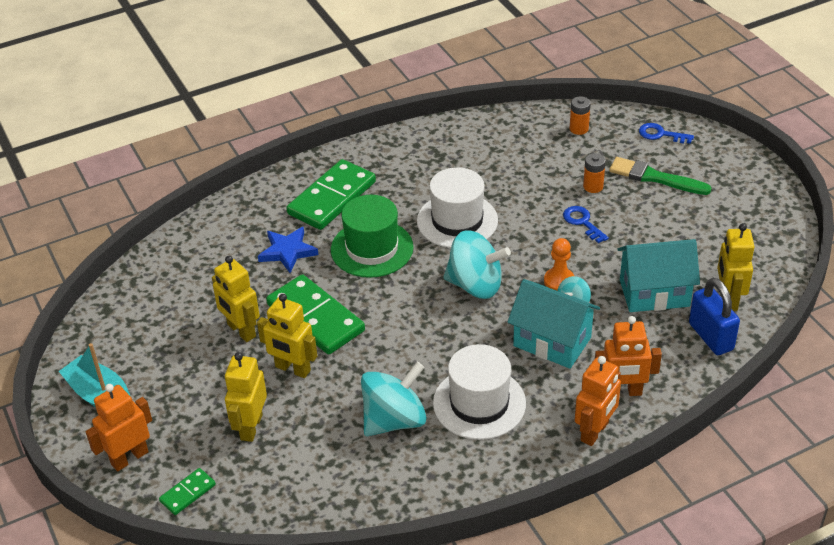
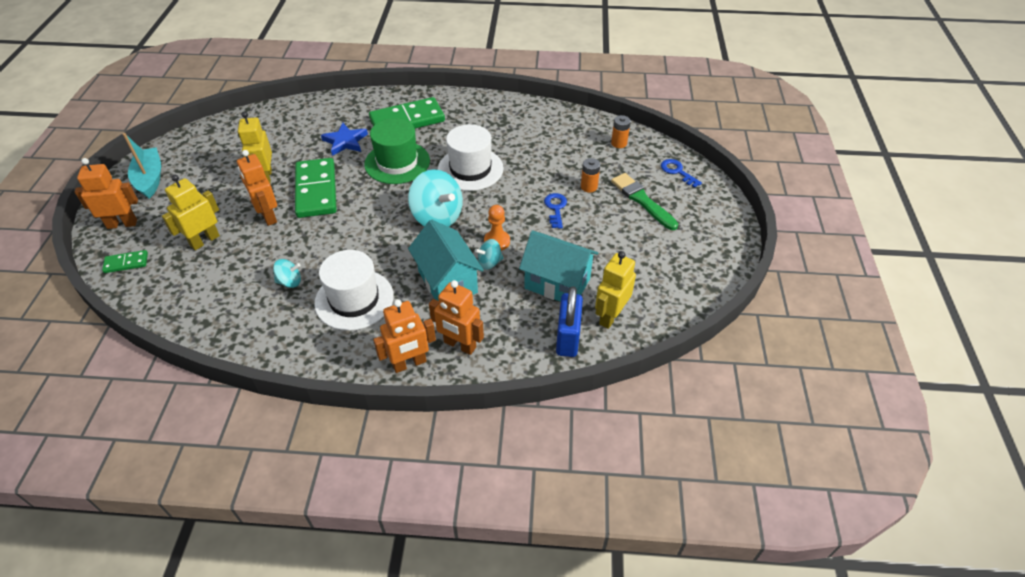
camera: 30 degrees right, 5 degrees up
(292, 369) = (268, 216): yellow robot -> orange robot
(394, 420) = (290, 282): turquoise spinning top -> turquoise spinning top, size x0.50

